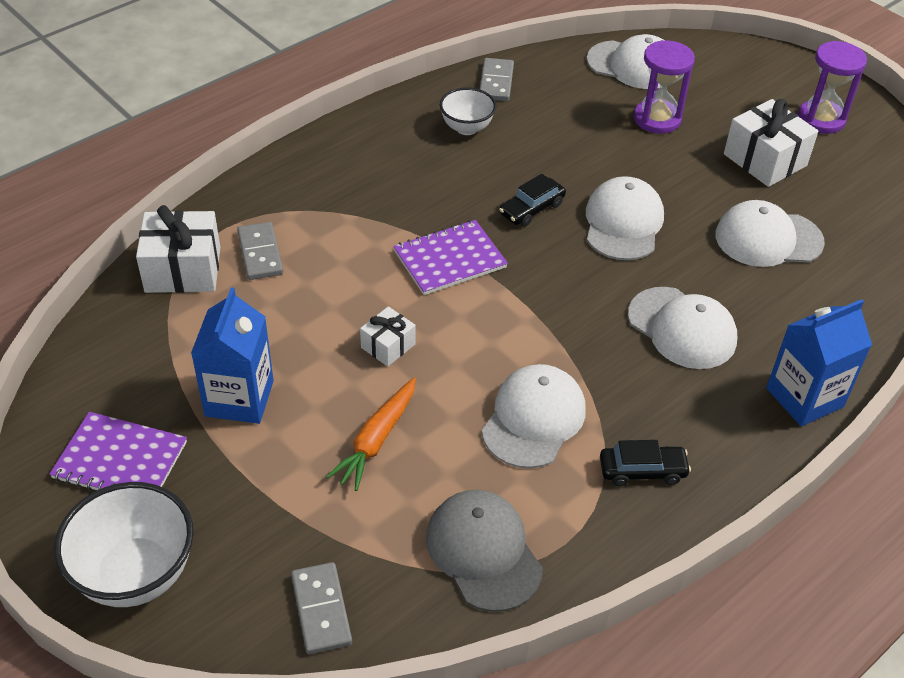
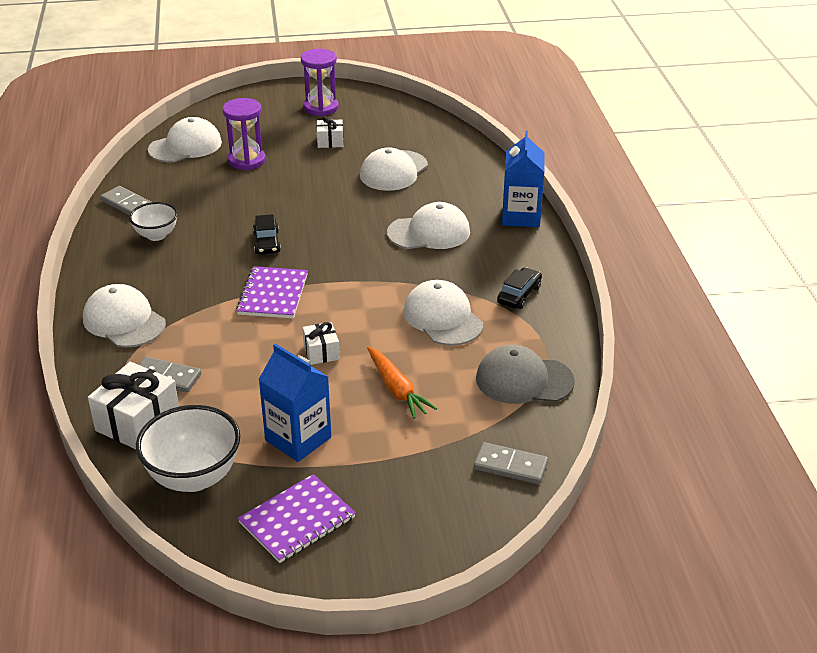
camera: 55 degrees left, 10 degrees down
(136, 574) = (408, 545): white bowl -> white bowl (194, 477)
(623, 223) = (321, 214): white cap -> white cap (124, 321)
(765, 160) = (330, 141): white gift -> white gift, size x0.56

